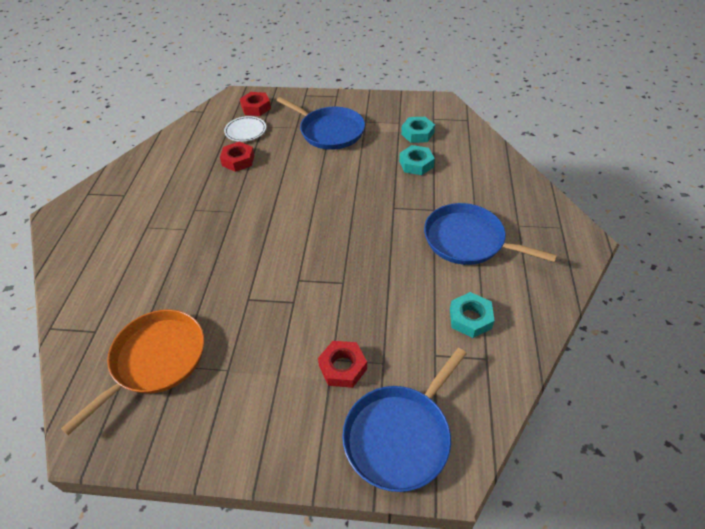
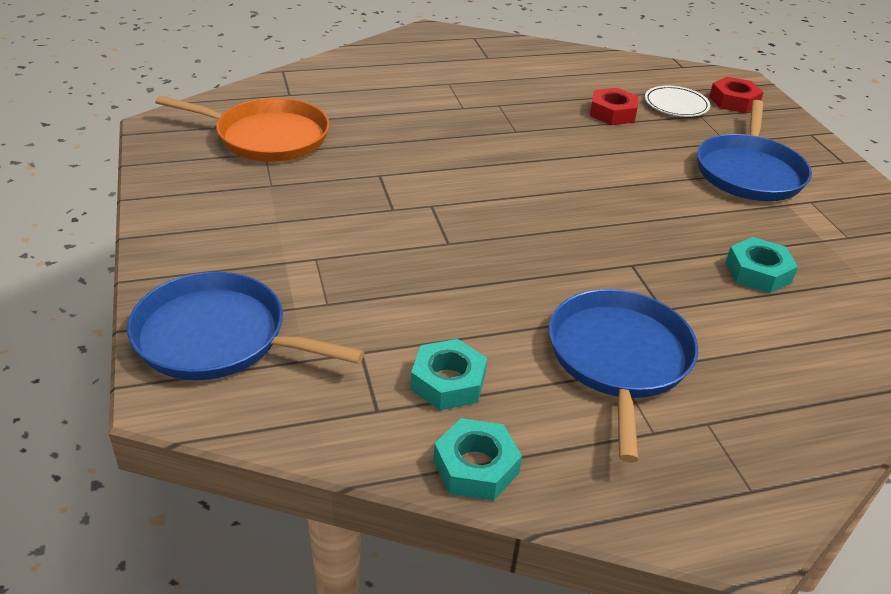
camera: 65 degrees right, 10 degrees down
(342, 367) = (306, 269): red nut -> none
(417, 133) = (840, 262): turquoise nut -> turquoise nut (476, 467)

